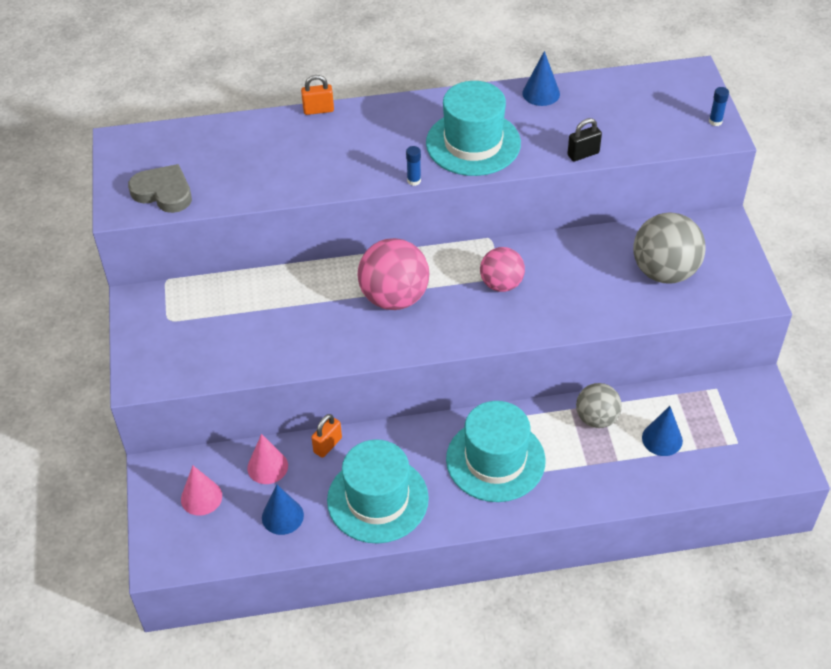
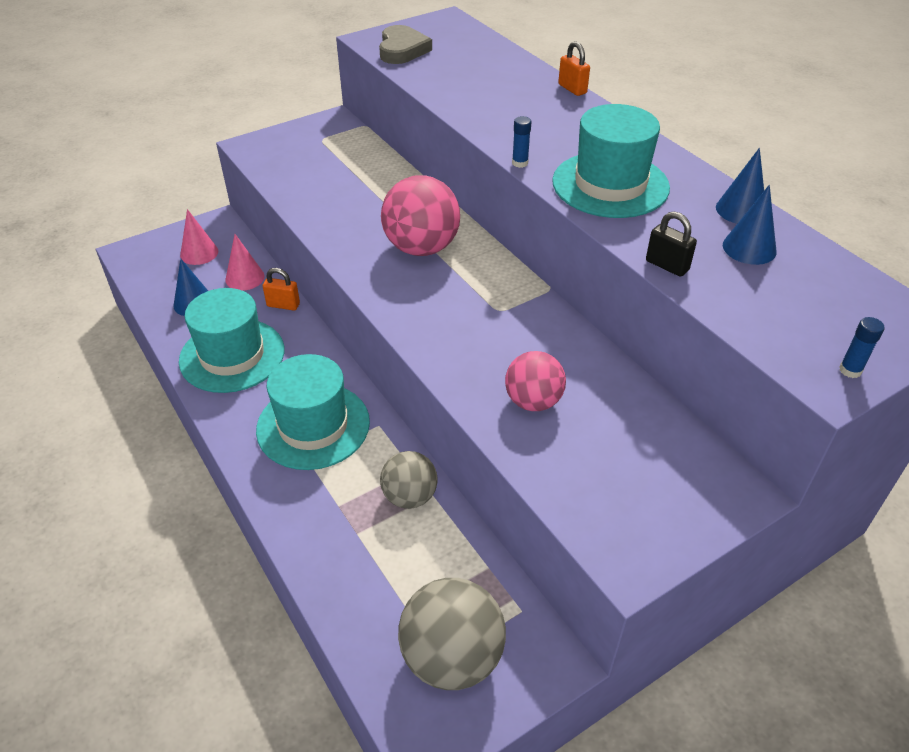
camera: 65 degrees right, 5 degrees down
(501, 284) = (488, 314): pink ball -> pink ball (533, 401)
(662, 439) = (408, 570): blue cone -> blue cone (749, 248)
(664, 271) = (605, 449): grey ball -> grey ball (452, 657)

